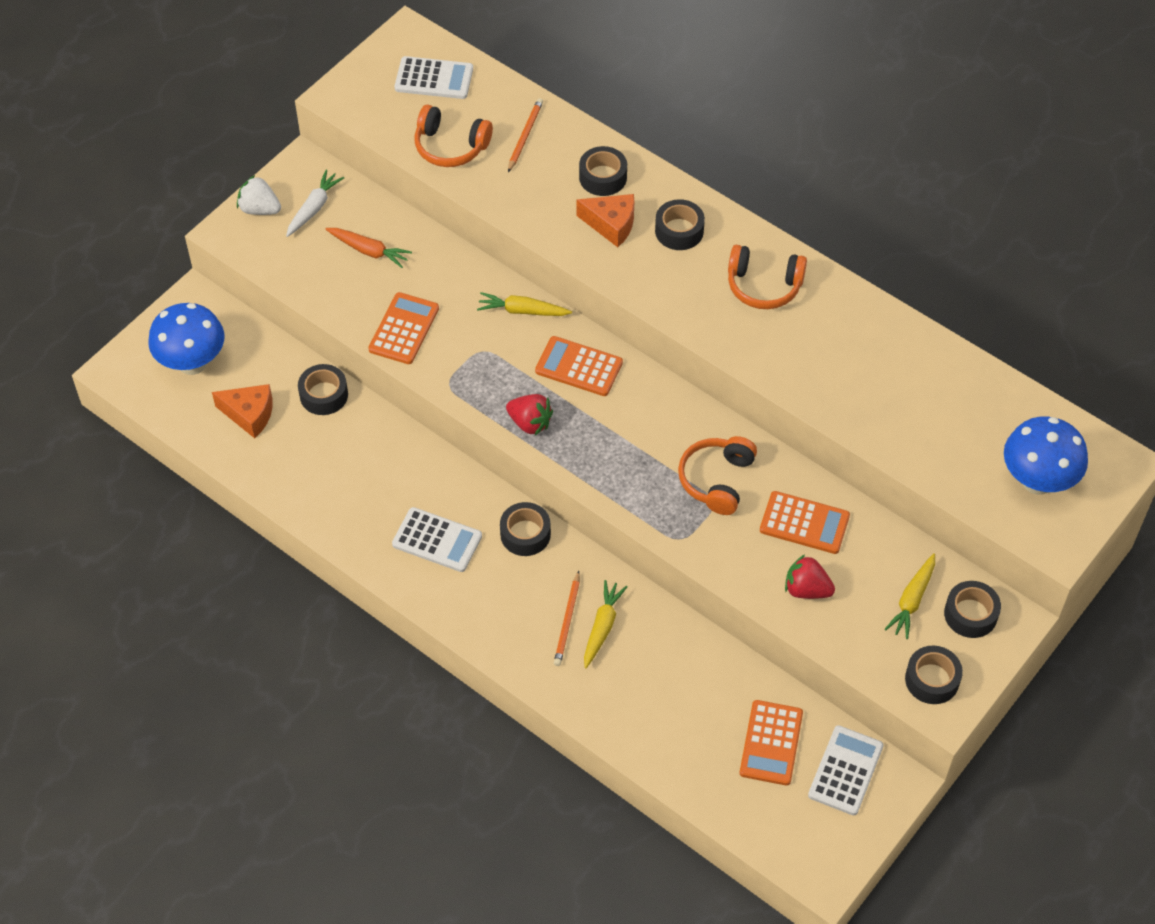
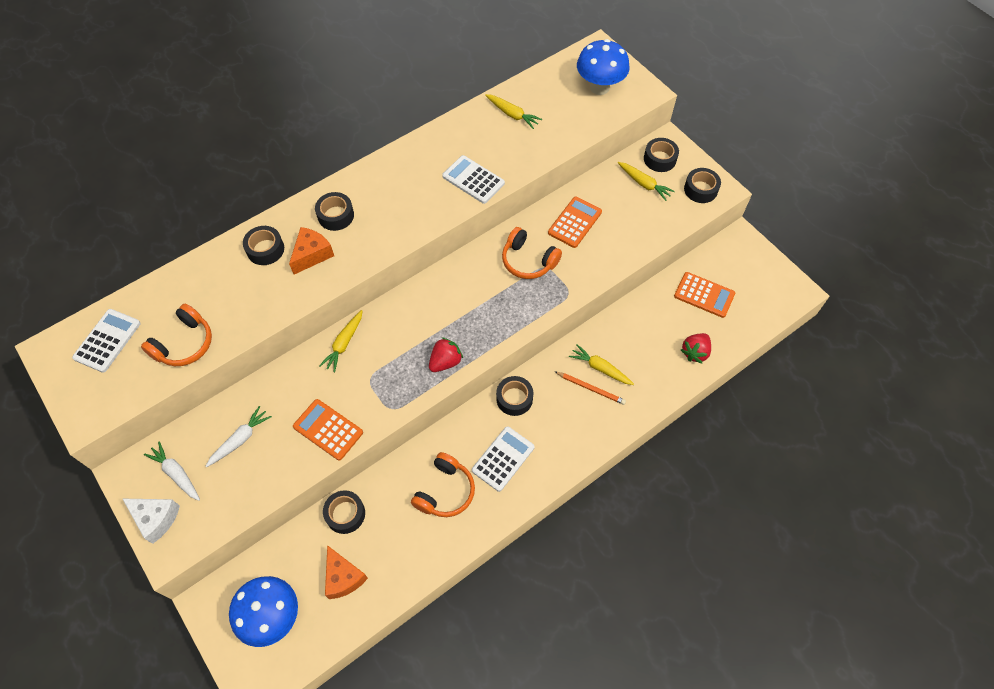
camera: 75 degrees left, 5 degrees up
(249, 415) = (343, 577): orange cheese -> orange cheese turned 120 degrees clockwise
(259, 209) = (156, 518): white strawberry -> white cheese
(369, 251) = (240, 439): orange carrot -> white carrot
(525, 136) = (200, 290): orange pencil -> none
(579, 367) = (408, 319): orange calculator -> none
(764, 286) = (403, 180): orange headphones -> orange headphones (445, 491)
(806, 589) = (624, 234): red strawberry -> red strawberry (695, 352)
(845, 771) = (729, 262): white calculator -> white calculator (473, 180)
(934, 382) = (512, 114): none -> yellow carrot

